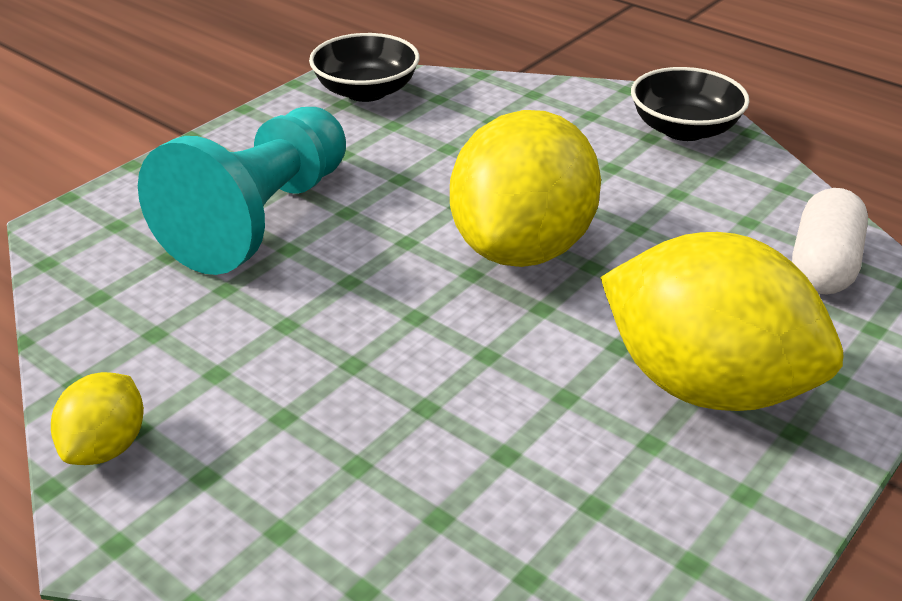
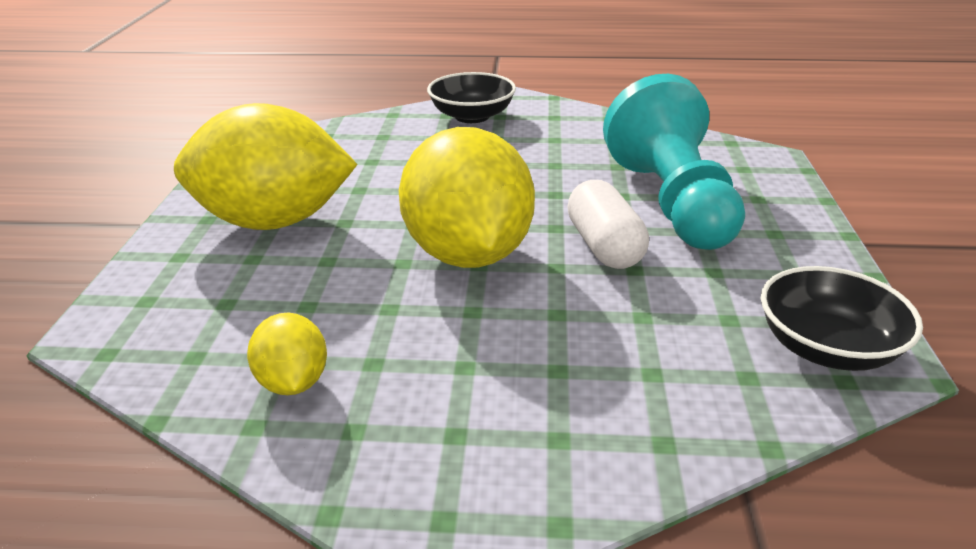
camera: 145 degrees right, 5 degrees down
(106, 446) = (555, 109): yellow lemon -> yellow lemon (293, 382)
(684, 129) = (422, 470): black bowl -> black bowl (472, 116)
(823, 265) = (195, 339): white capsule -> white capsule (604, 246)

